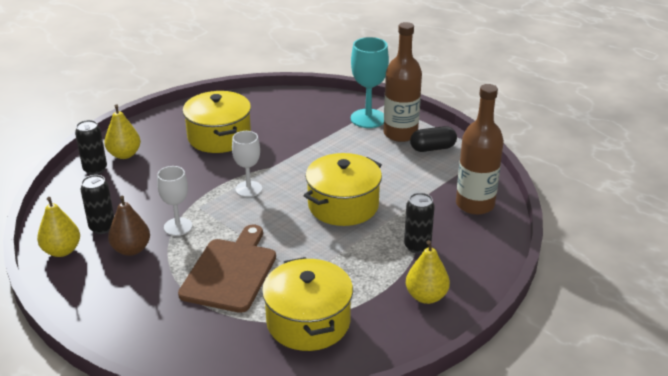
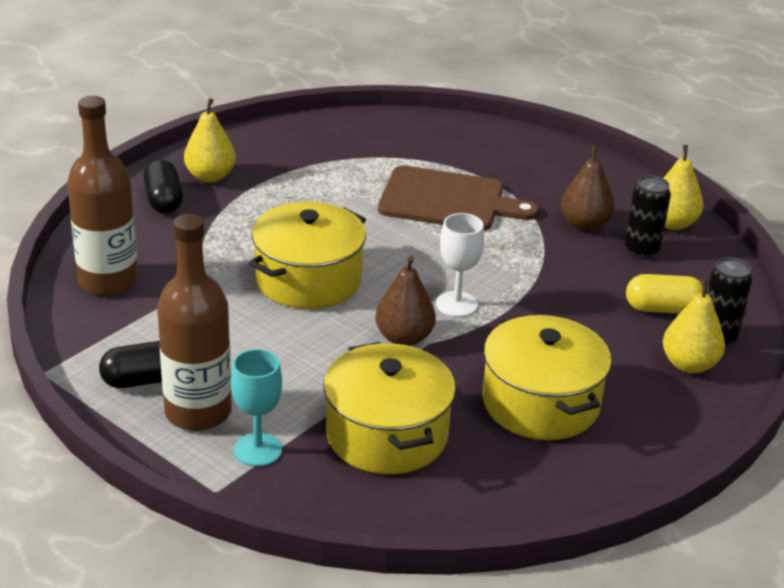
camera: 175 degrees right, 0 degrees up
(116, 186) = (663, 309): none -> yellow capsule
(178, 227) = (538, 251): white goblet -> none
(230, 272) = (448, 200): brown cutting board -> brown cutting board turned 90 degrees counterclockwise
(286, 169) = (404, 338): none -> brown pear
(308, 322) = (347, 156): yellow pot -> yellow pot (387, 435)
(368, 118) = (257, 450): turquoise goblet -> turquoise goblet, size x0.67
(417, 246) = (209, 227): black can -> none
(458, 270) = (163, 201): none -> black capsule

